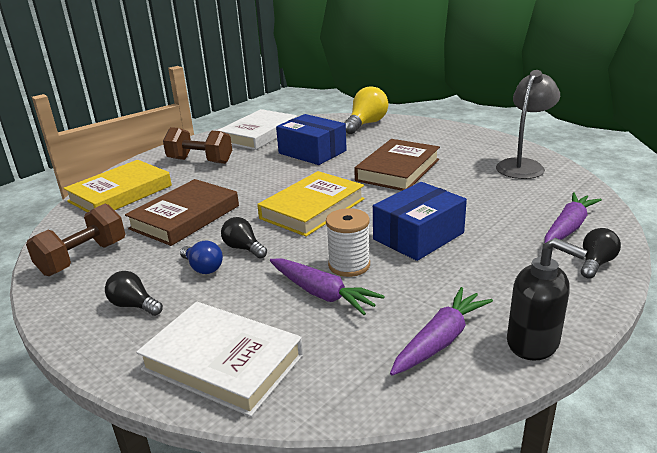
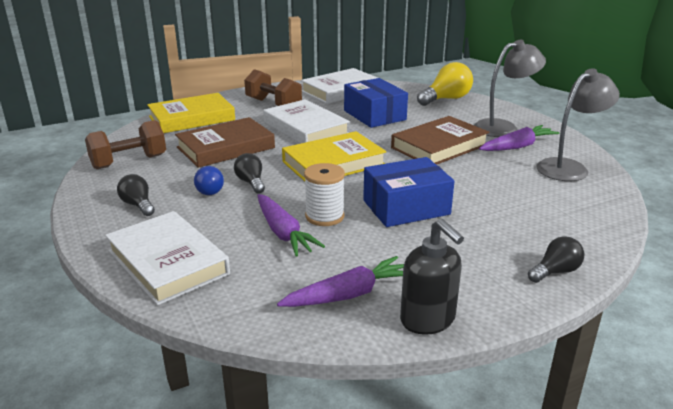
camera: 20 degrees right, 0 degrees up
(254, 179) = (305, 128): none -> white book
(438, 140) = (503, 127): none -> grey lamp
(568, 227) = (559, 234): purple carrot -> purple carrot (517, 146)

